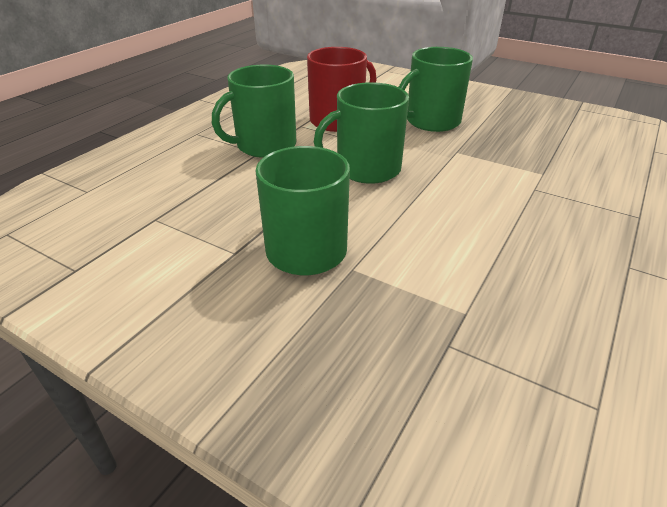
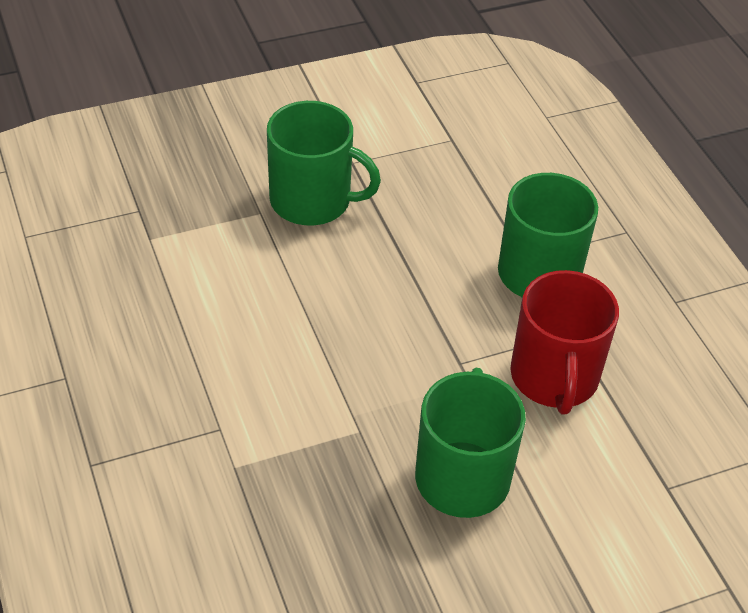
camera: 125 degrees right, 10 degrees up
(366, 169) = (400, 320): green mug -> none

